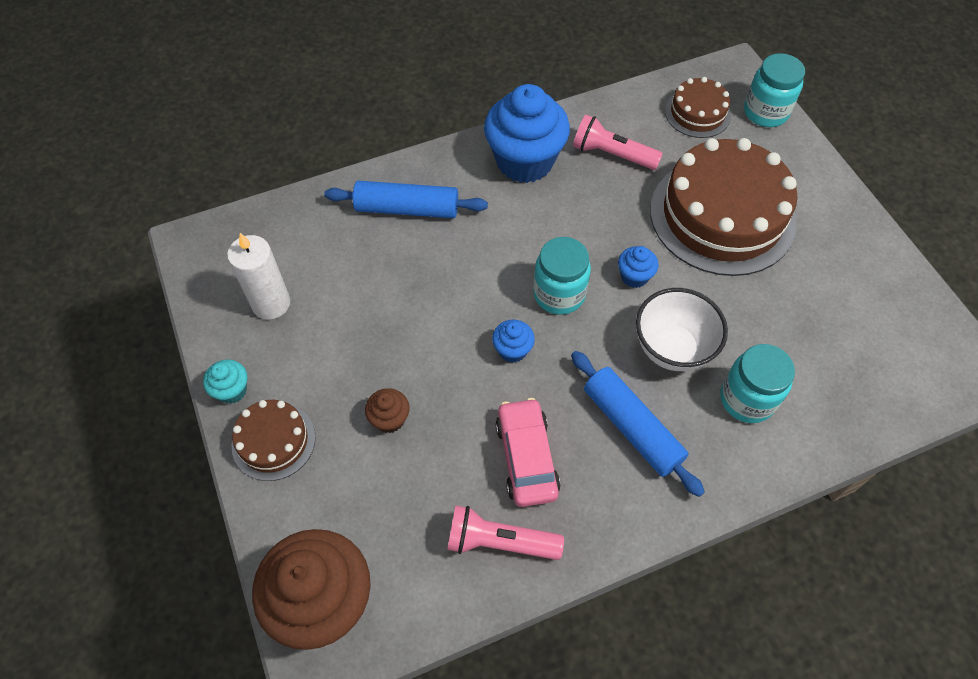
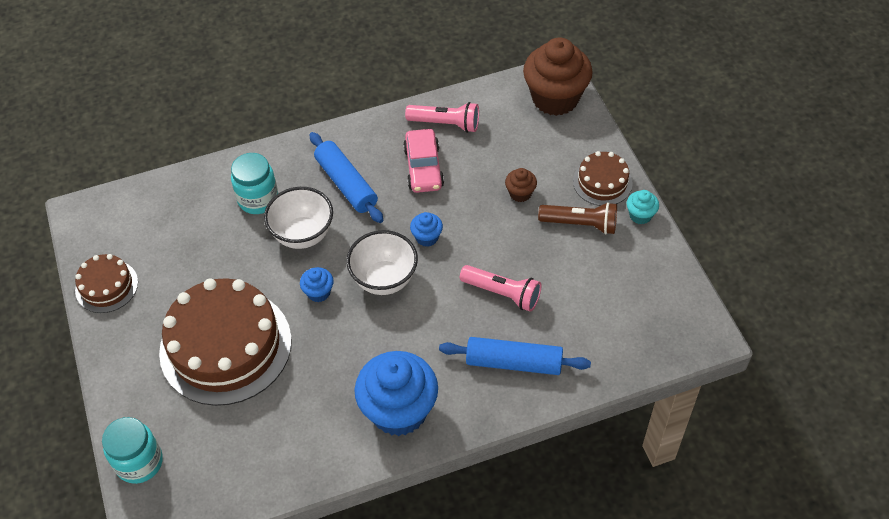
camera: 175 degrees left, 5 degrees down
(271, 303) = (624, 279): white candle -> none
(313, 375) = (580, 224): none -> brown flashlight
(559, 294) = (384, 279): turquoise jar -> white bowl
(612, 154) = (311, 416): pink flashlight -> pink flashlight (502, 293)
(697, 113) = (211, 464): brown cake -> brown cake (106, 286)

